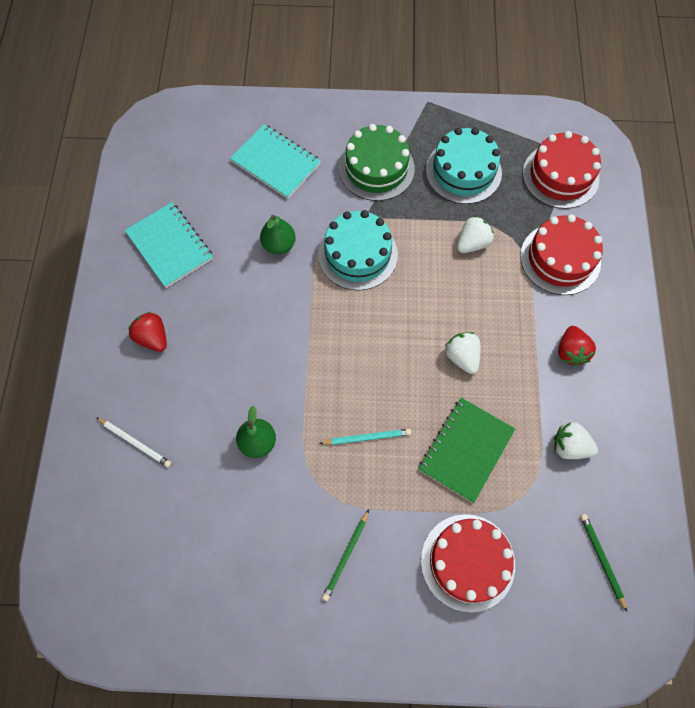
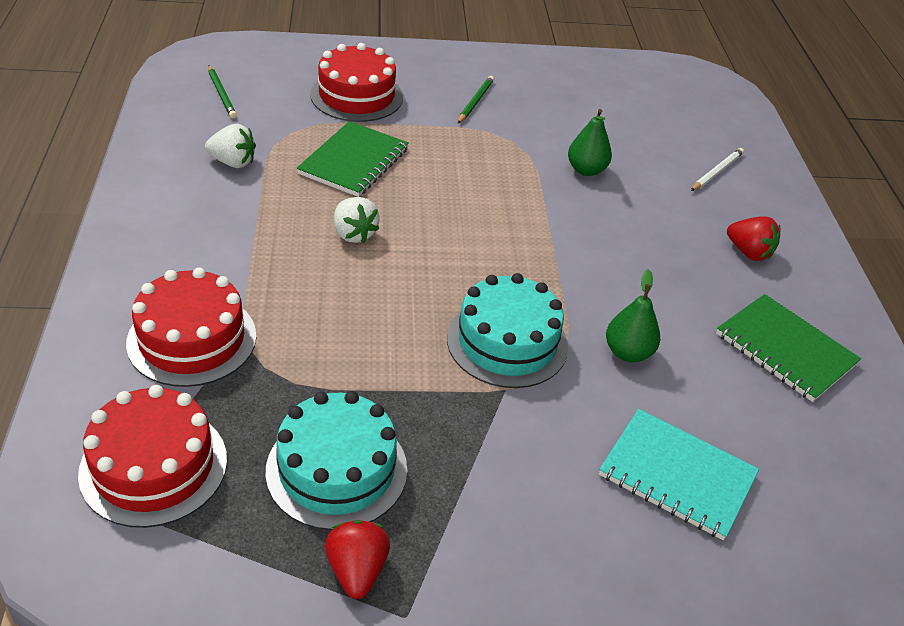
camera: 170 degrees right, 25 degrees down
(135, 442) = (716, 172): white pencil -> white pencil turned 105 degrees clockwise
(169, 246) = (785, 349): turquoise notebook -> green notebook
(367, 437) = (466, 172): turquoise pencil -> none
(376, 168) = (496, 470): green cake -> none
(472, 243) = (330, 358): white strawberry -> none
(571, 351) = (207, 238): red strawberry -> red strawberry (357, 570)

